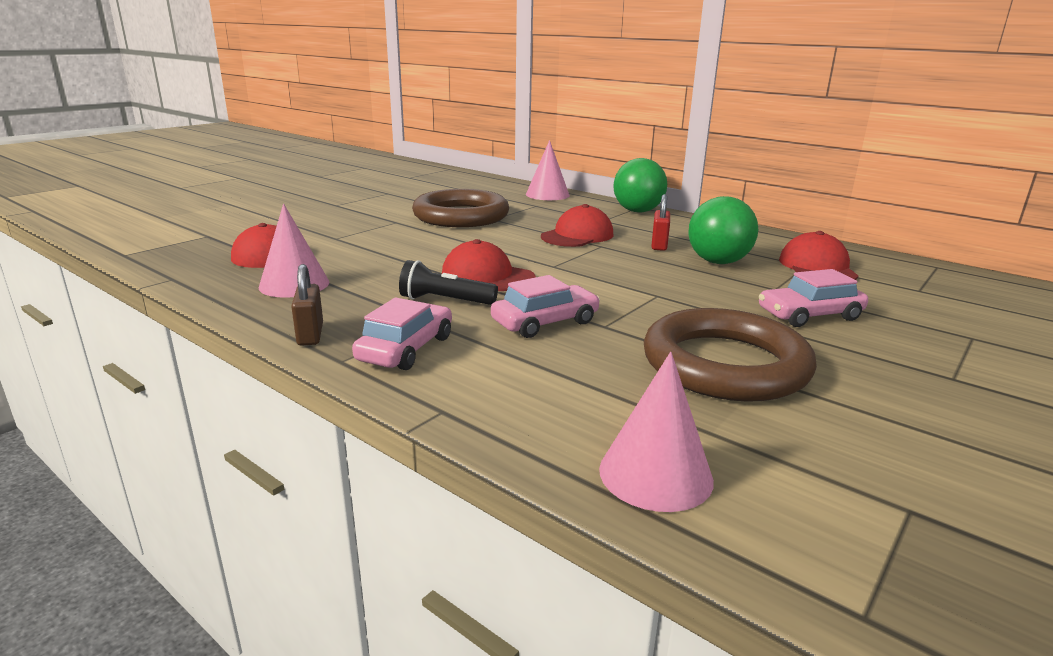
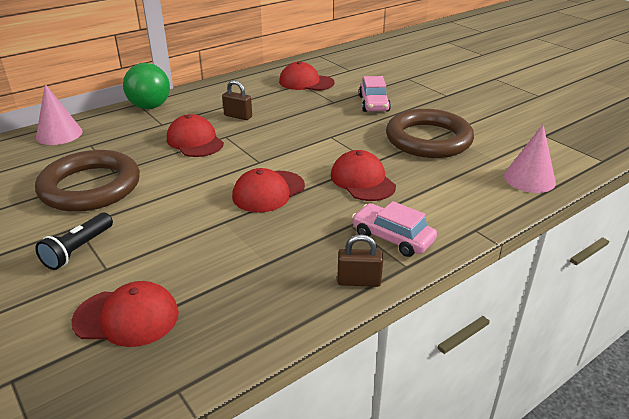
camera: 75 degrees left, 10 degrees up
(294, 284) = (240, 294): pink cone -> none
(445, 301) = (311, 215): black flashlight -> black flashlight (78, 249)
(545, 322) = (362, 180): pink car -> red cap
(659, 245) = (238, 116): red padlock -> brown padlock
(718, 262) = (282, 106): green ball -> none

